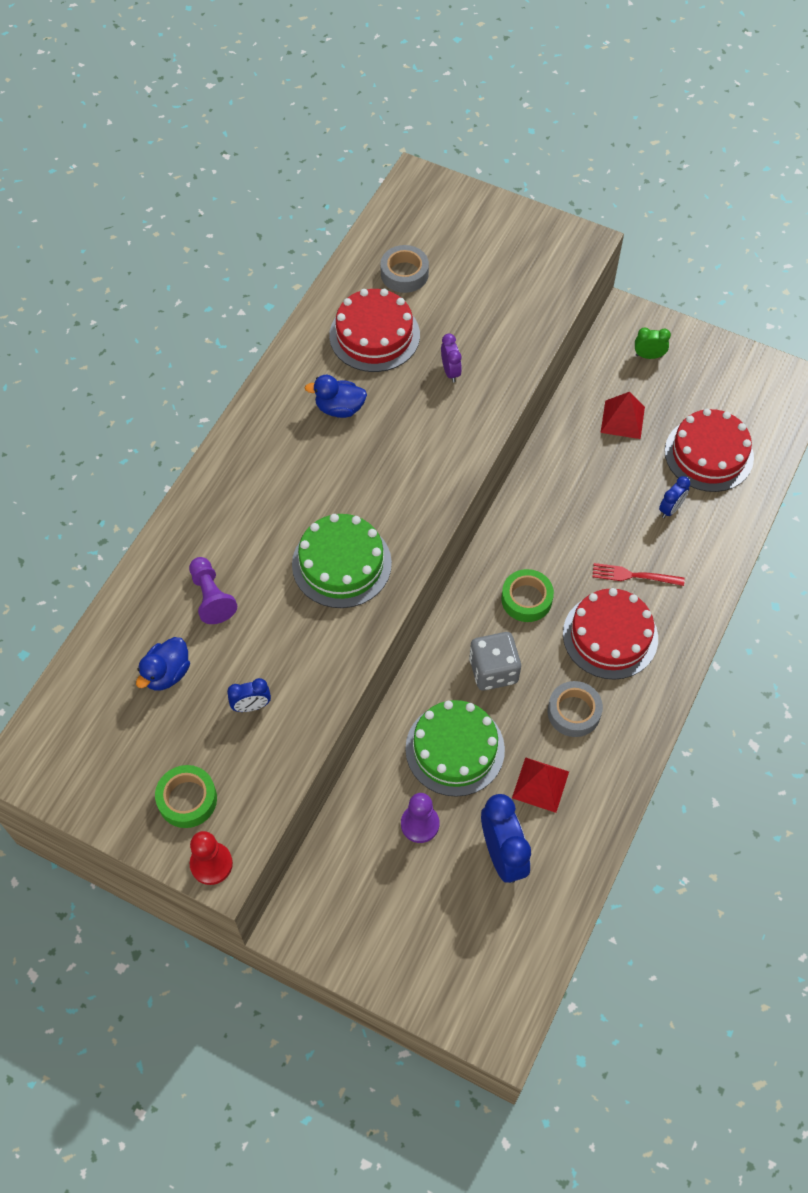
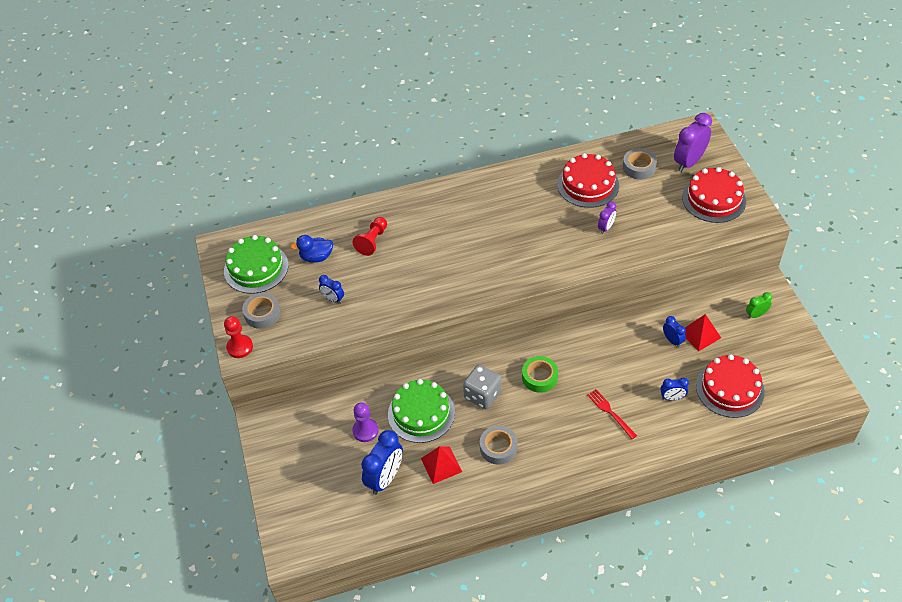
camera: 50 degrees right, 10 degrees down
(187, 799) = (262, 314): green tape -> grey tape
(211, 597) = (372, 241): purple pawn -> red pawn
(339, 408) = (529, 205): blue duck -> none
(341, 564) = (445, 272): green cake -> green cake (256, 268)
(448, 230) = (688, 162): none -> purple clock
(605, 448) = (672, 340): none -> blue clock
(610, 636) = (561, 429): red cake -> red cake (713, 199)
(648, 356) = (756, 315): green clock -> green clock turned 75 degrees counterclockwise

